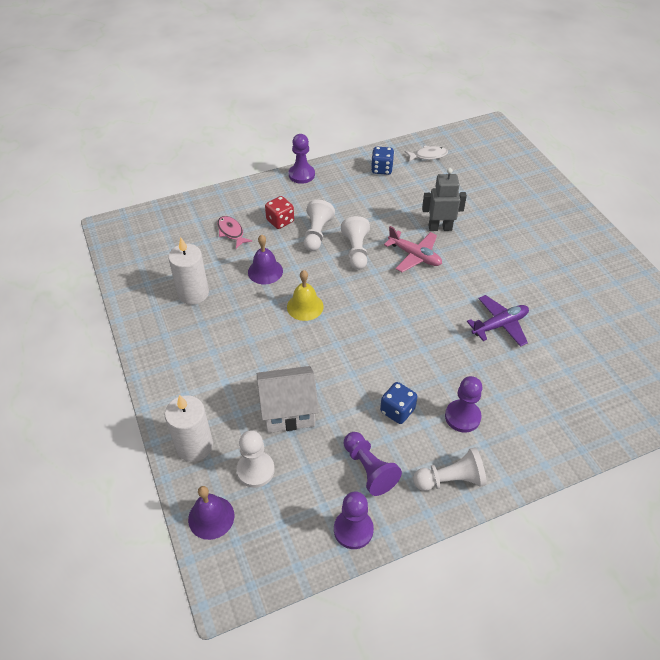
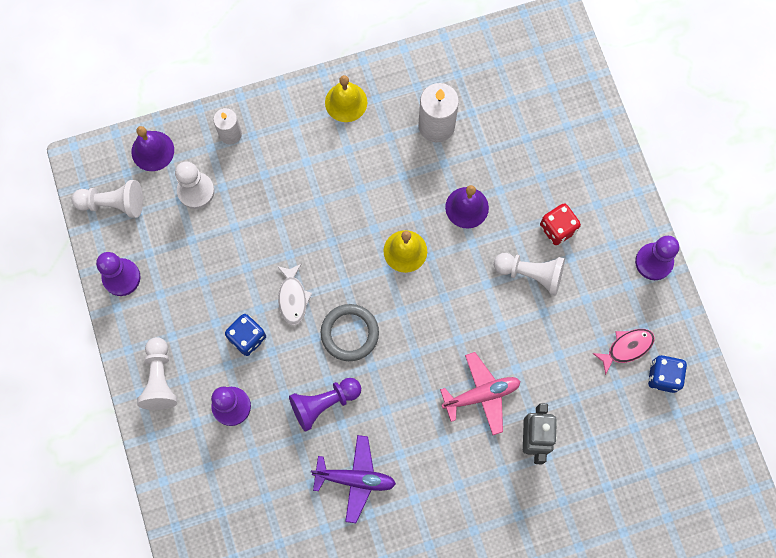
camera: 95 degrees right, 25 degrees up
(167, 356) = (346, 102): none -> yellow bell
(194, 446) = (230, 134): white candle -> white candle, size x0.62
(231, 232) = (540, 168): pink fish -> pink fish (627, 348)
(288, 411) = (261, 225): white house -> none
(356, 251) = (495, 321): white pawn -> white pawn (113, 203)
(369, 469) = (182, 300): purple pawn -> purple pawn (324, 403)
(380, 337) = (349, 333): none -> grey ring
(414, 256) = (481, 395): pink plane -> pink plane turned 150 degrees counterclockwise
(428, 155) = (694, 451): white fish -> white fish (293, 298)
(499, 325) = (355, 479): purple plane -> purple plane turned 60 degrees counterclockwise

